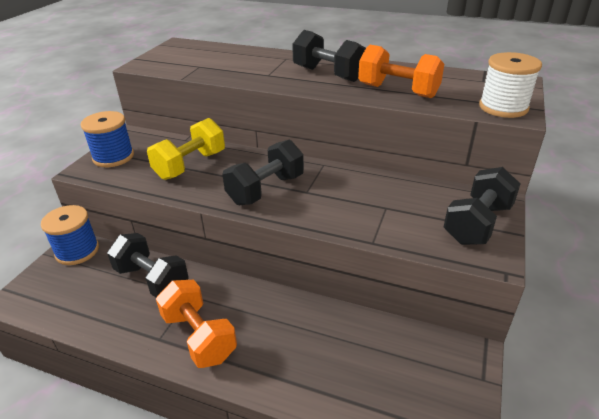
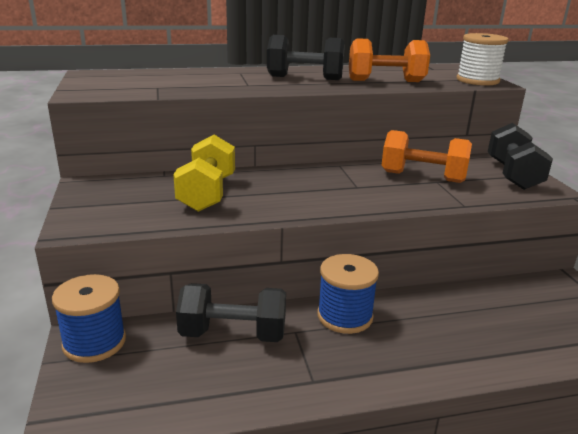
camera: 35 degrees left, 10 degrees down
(113, 157) = (96, 207): blue spool -> blue spool (345, 316)
(199, 336) = (351, 361): orange dumbbell -> orange dumbbell (422, 177)
(265, 189) = (318, 194): black dumbbell -> none

